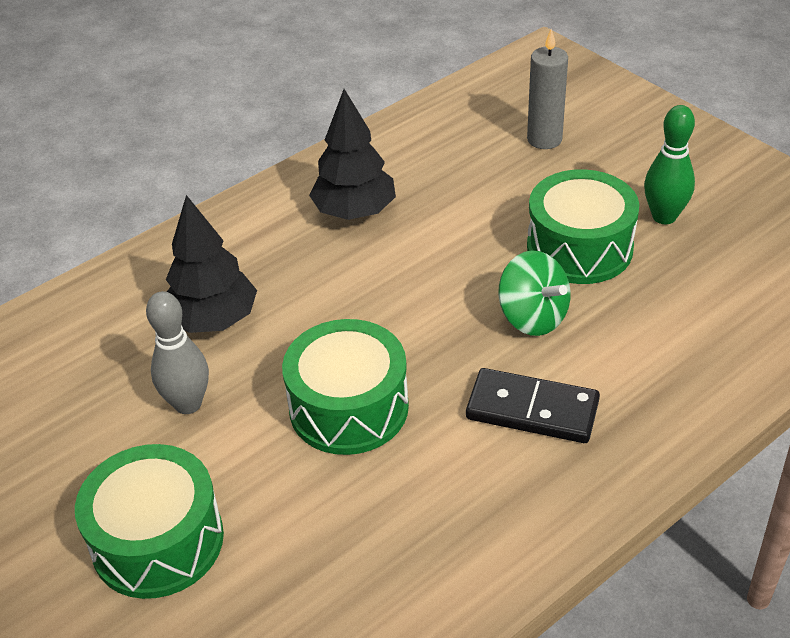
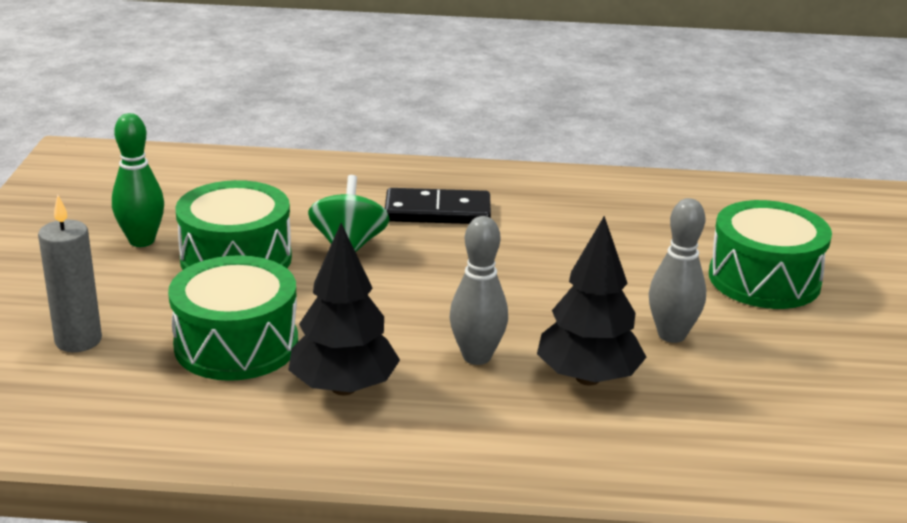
camera: 140 degrees left, 15 degrees down
(305, 286) = (477, 356): none -> grey bowling pin
(349, 407) = (552, 271): green drum -> green drum (236, 344)
(532, 409) = (437, 212): black domino -> black domino turned 60 degrees counterclockwise

